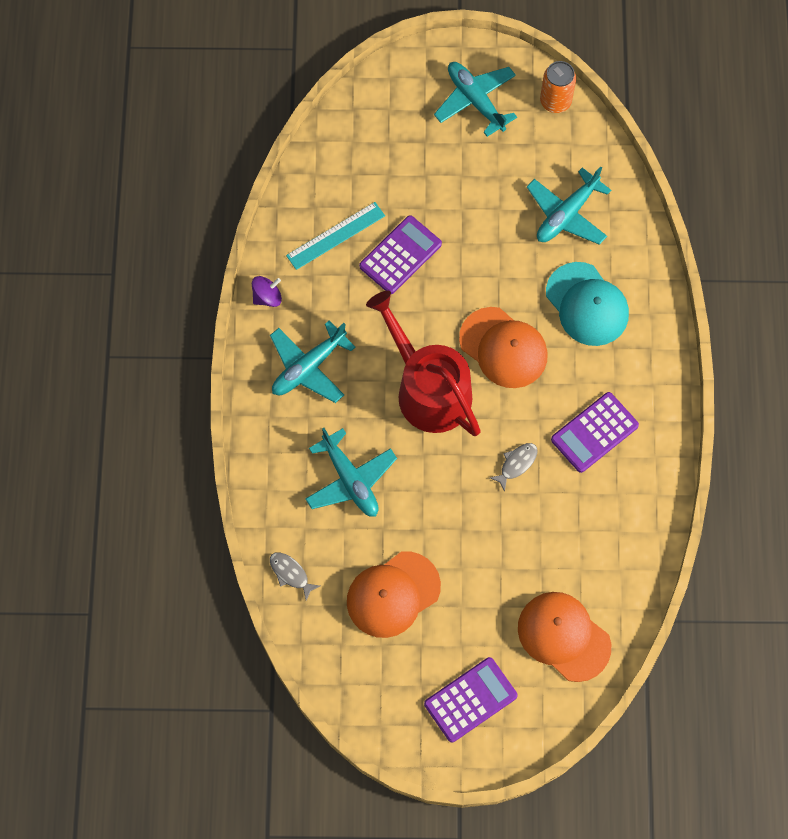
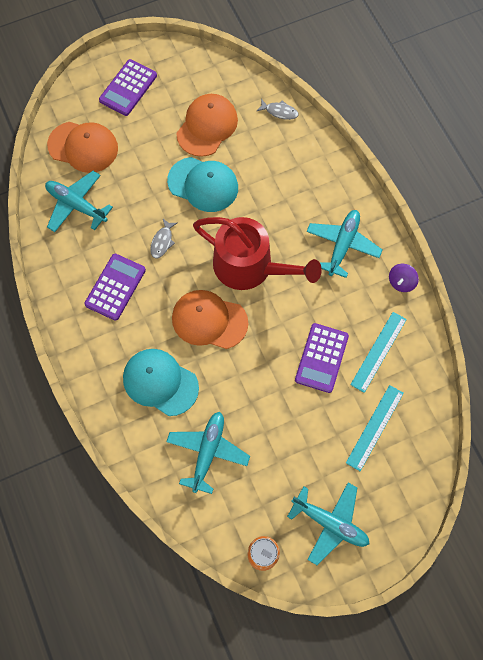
camera: 155 degrees right, 0 degrees up
(350, 480) = (272, 183): turquoise plane -> turquoise plane (76, 205)
(383, 165) = (375, 427): none -> turquoise ruler
(435, 516) = (203, 184): none -> turquoise cap

